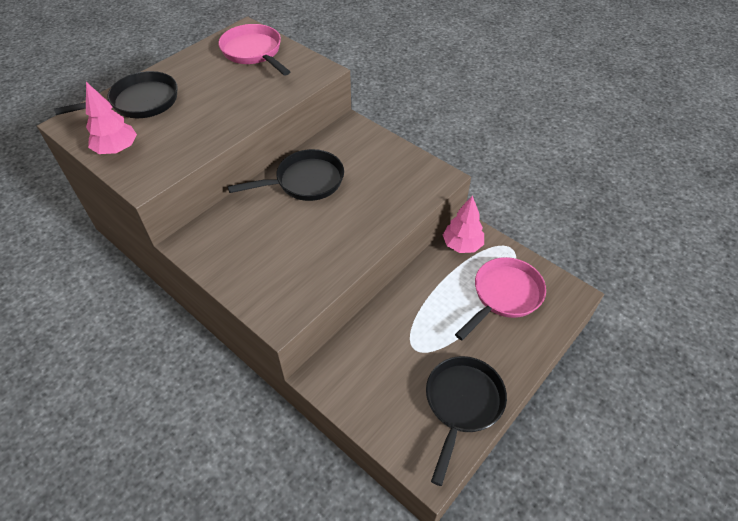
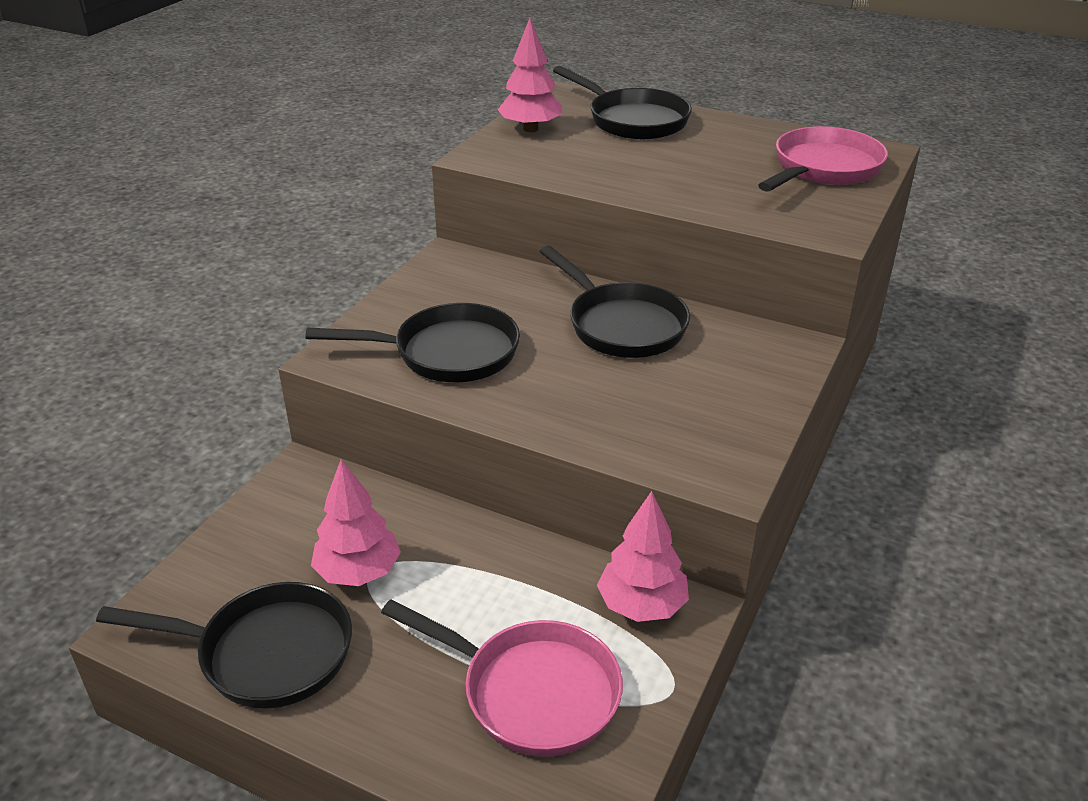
camera: 75 degrees right, 15 degrees down
(299, 261) = (447, 353): none -> black pan
(413, 355) = (358, 572): none -> pink tree

